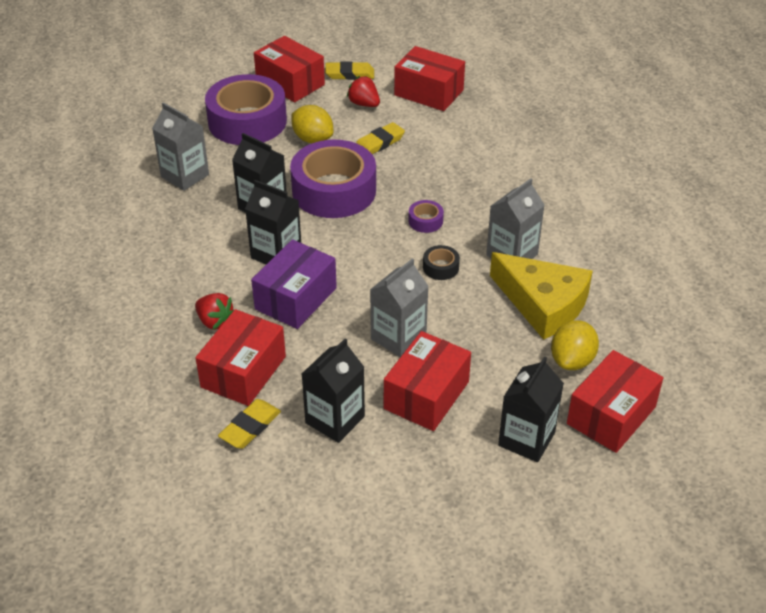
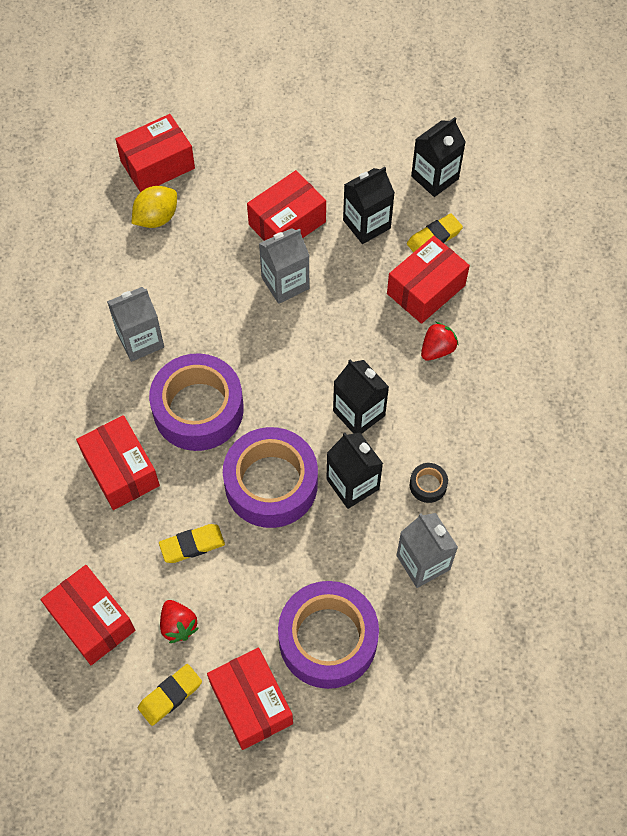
camera: 160 degrees left, 20 degrees up
(215, 321) = (437, 349): red strawberry -> red strawberry turned 75 degrees clockwise
(296, 298) = (358, 352): purple box -> none
(313, 139) = (263, 578): yellow lemon -> none
(349, 74) = (170, 695): yellow eraser -> yellow eraser turned 60 degrees counterclockwise
(425, 221) = (198, 409): purple tape -> purple tape, size x2.50
(440, 267) = (212, 346): black tape -> black tape (428, 485)
(465, 169) = (121, 470): none -> red box
(526, 439) = (231, 166): black carton -> black carton (434, 177)
(543, 304) = (146, 278): yellow cheese -> none

